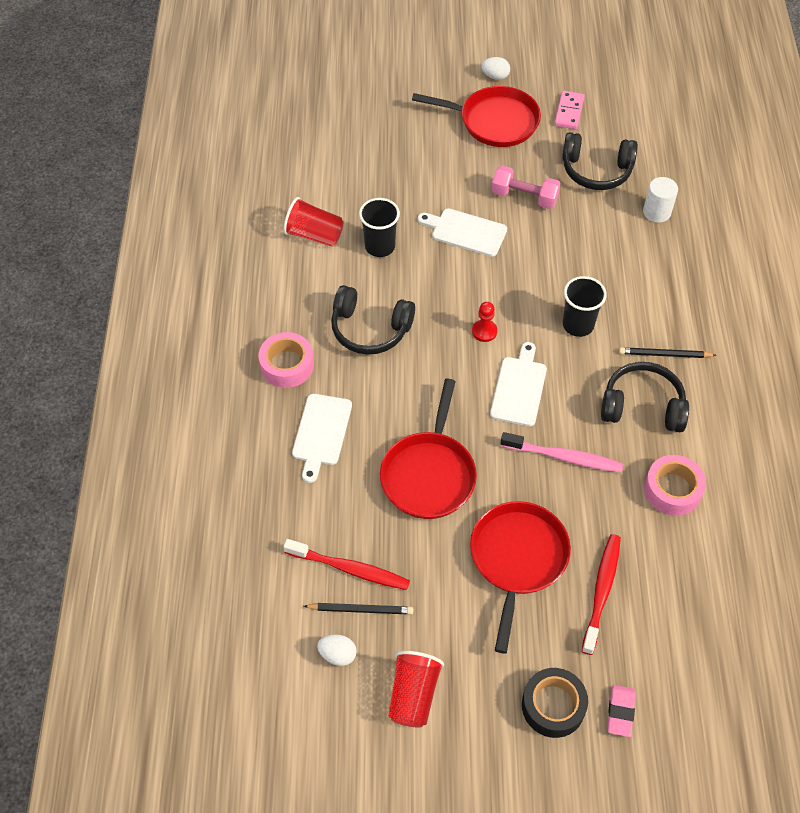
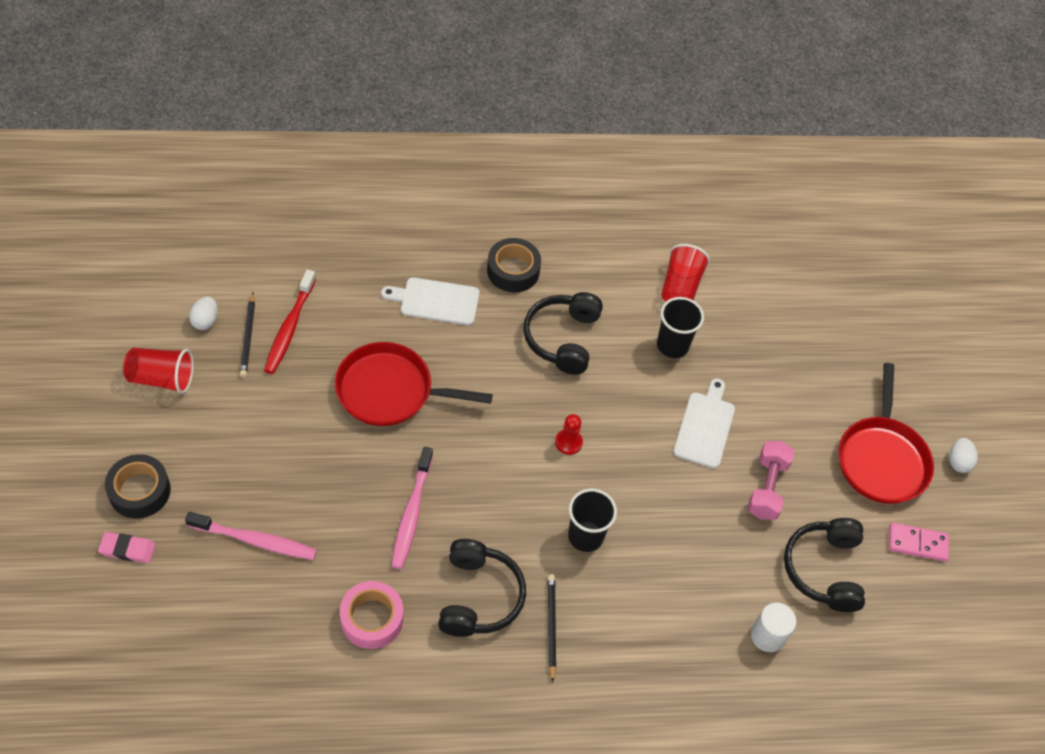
camera: 80 degrees right, 0 degrees up
(287, 365) = (513, 271): pink tape -> black tape
(517, 559) = (294, 466): red pan -> none
(519, 388) = (496, 474): white cutting board -> none
(601, 591) = (255, 540): red toothbrush -> pink toothbrush

